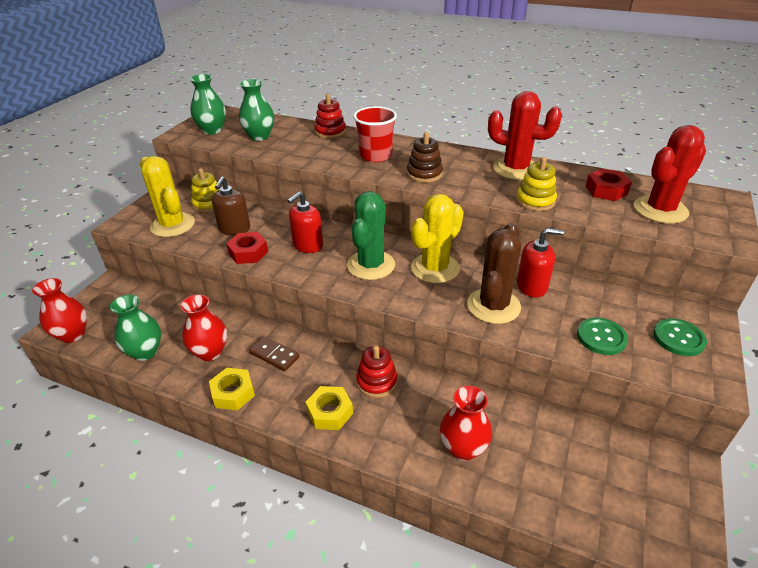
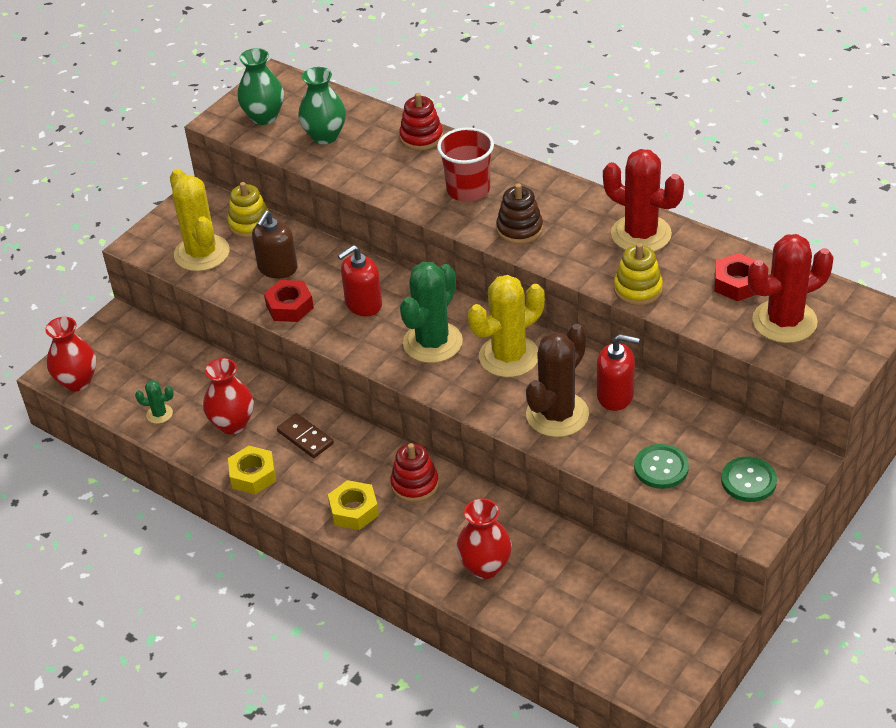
camera: 15 degrees right, 5 degrees up
(145, 352) = (159, 414): green vase -> green cactus

